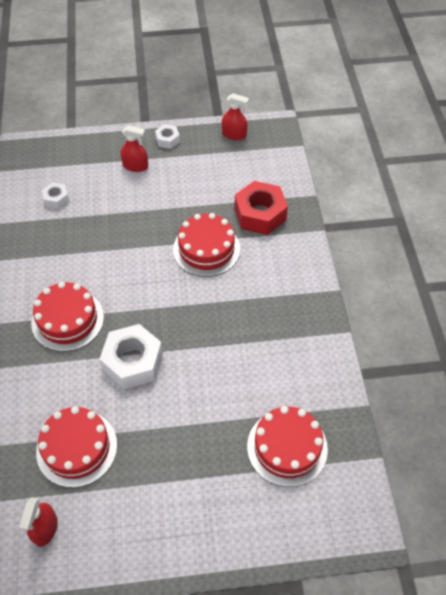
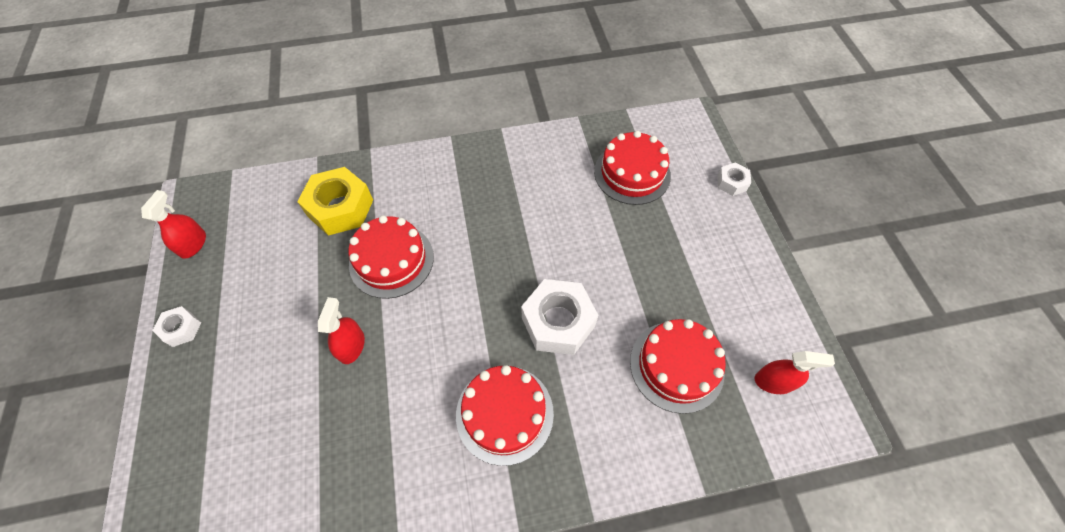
camera: 95 degrees left, 5 degrees up
(56, 199) = (277, 481): white nut -> white nut (731, 183)
(135, 166) = (227, 367): red spray bottle -> red spray bottle (351, 346)
(260, 214) = (340, 208): red nut -> yellow nut

